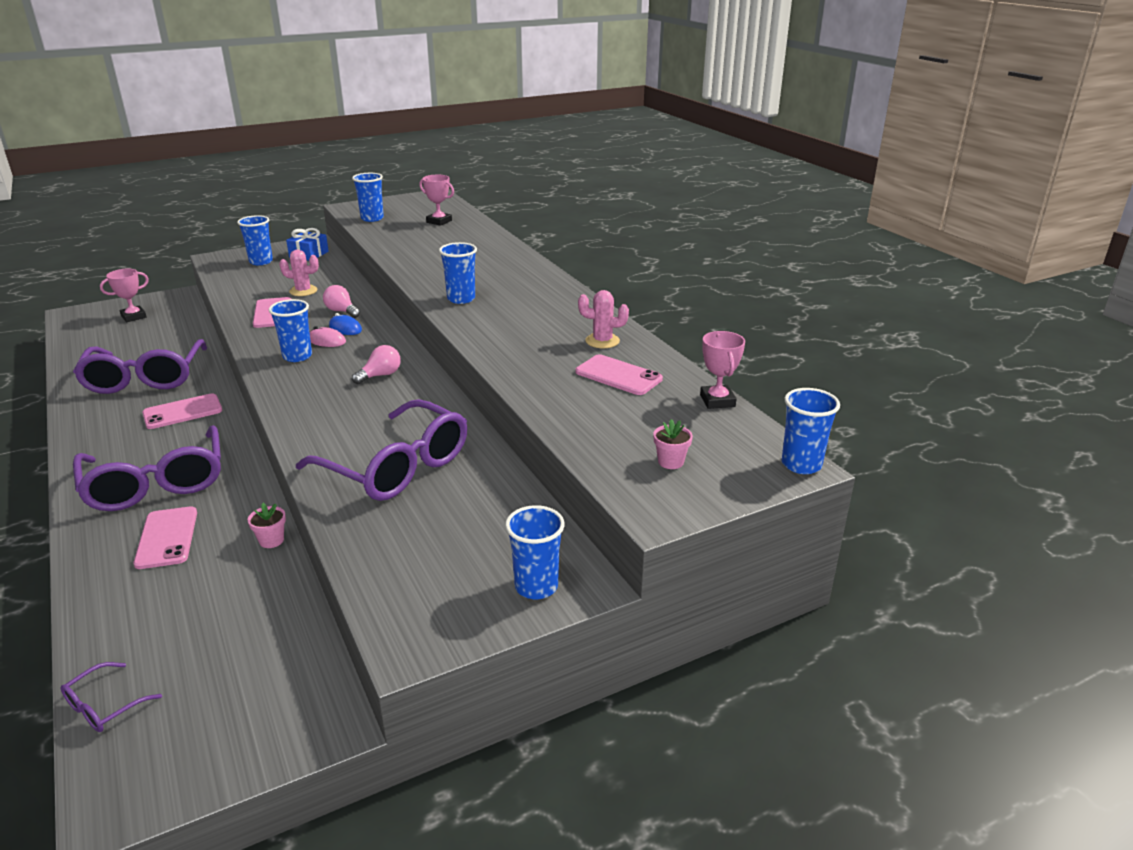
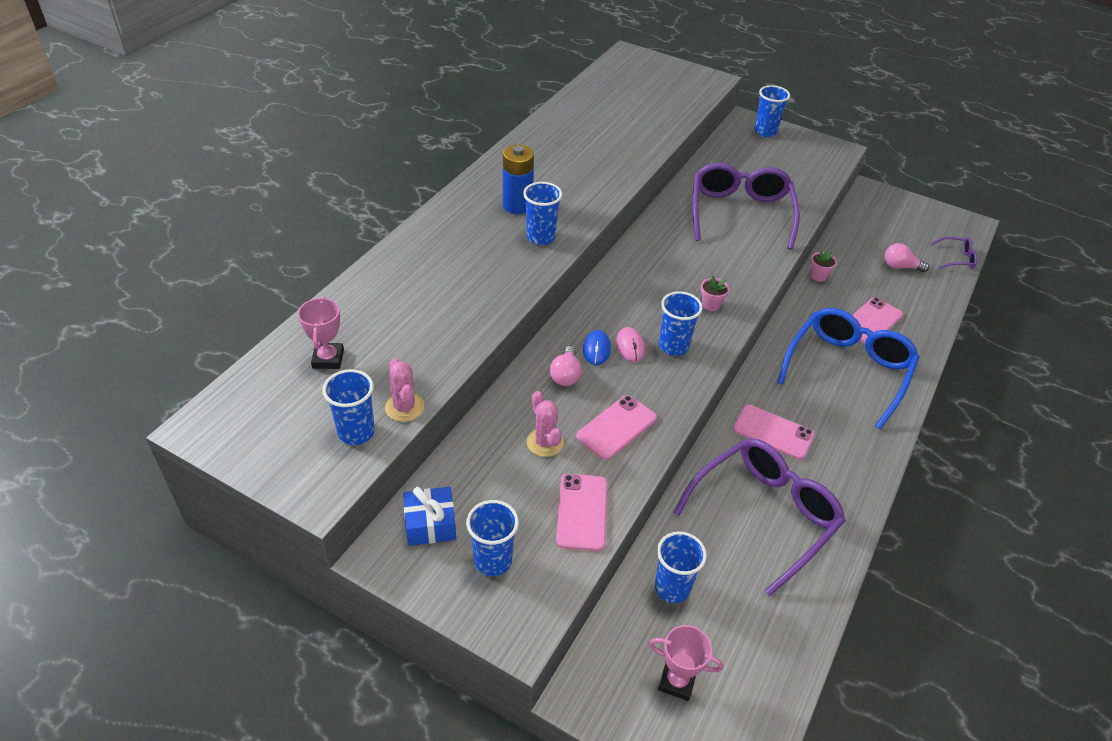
camera: 125 degrees left, 15 degrees up
(156, 483) = (848, 369): purple glasses -> blue glasses
(380, 375) = (651, 279): pink light bulb -> pink light bulb (900, 267)
(516, 301) = (517, 206): none -> blue battery
(602, 341) = (549, 143): pink cactus -> pink cactus (404, 407)
(618, 375) = (593, 123): pink phone -> pink phone (582, 512)
(670, 462) = (667, 85): pink flower pot -> pink flower pot (711, 304)
(717, 401) = (587, 85): pink trophy -> none
(801, 464) = (626, 52): blue cup -> blue cup (672, 588)

